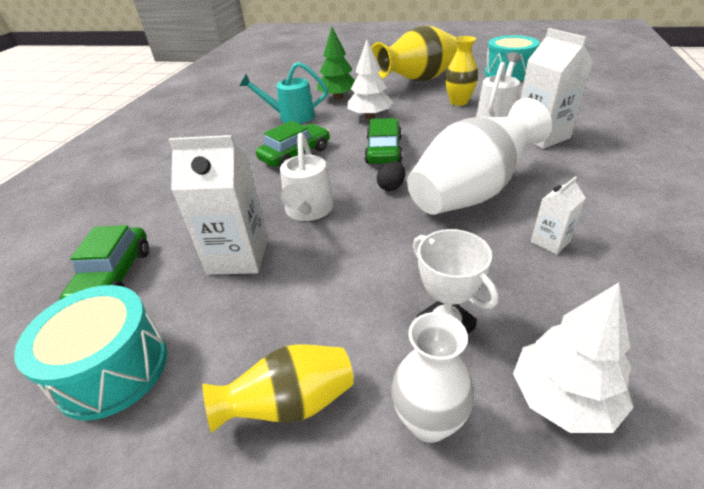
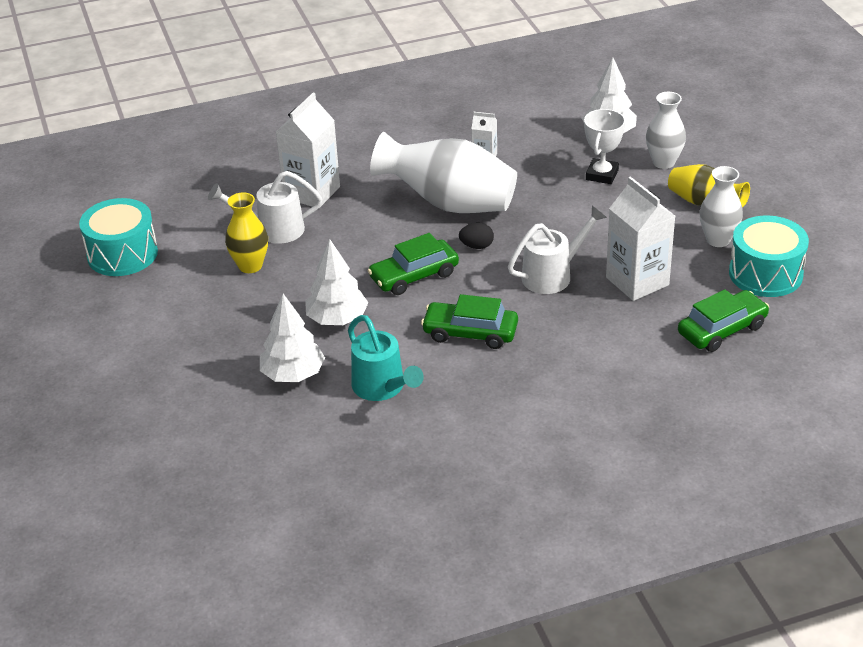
camera: 125 degrees left, 0 degrees up
(212, 364) = (718, 240): none -> white vase
(338, 97) = (293, 375): green tree -> white tree
(417, 81) = (189, 324): yellow vase -> none

